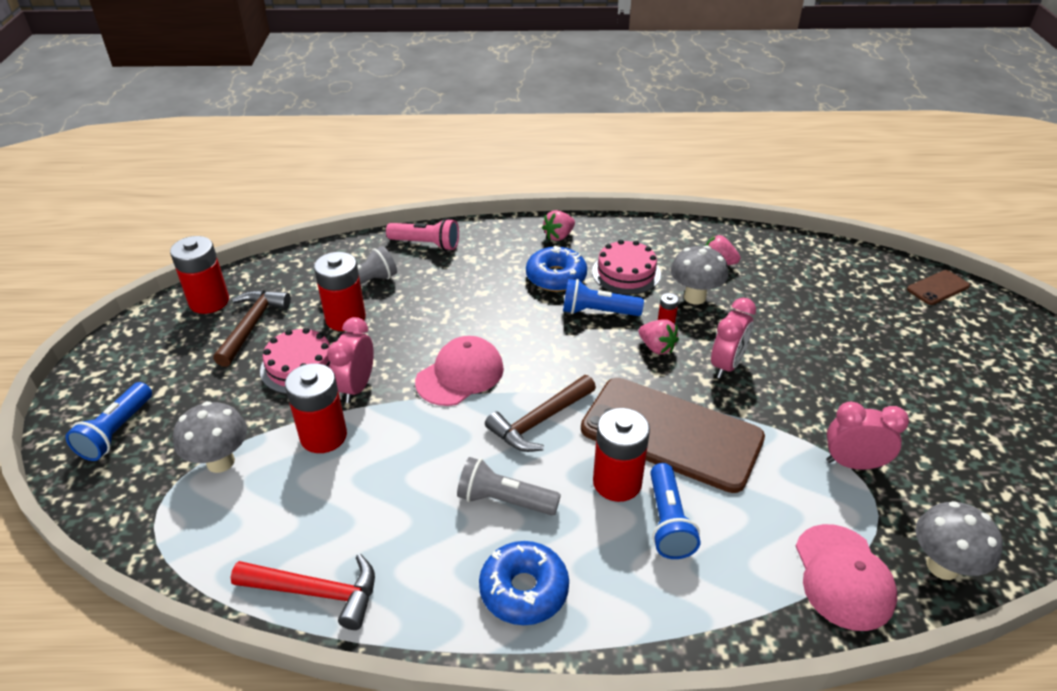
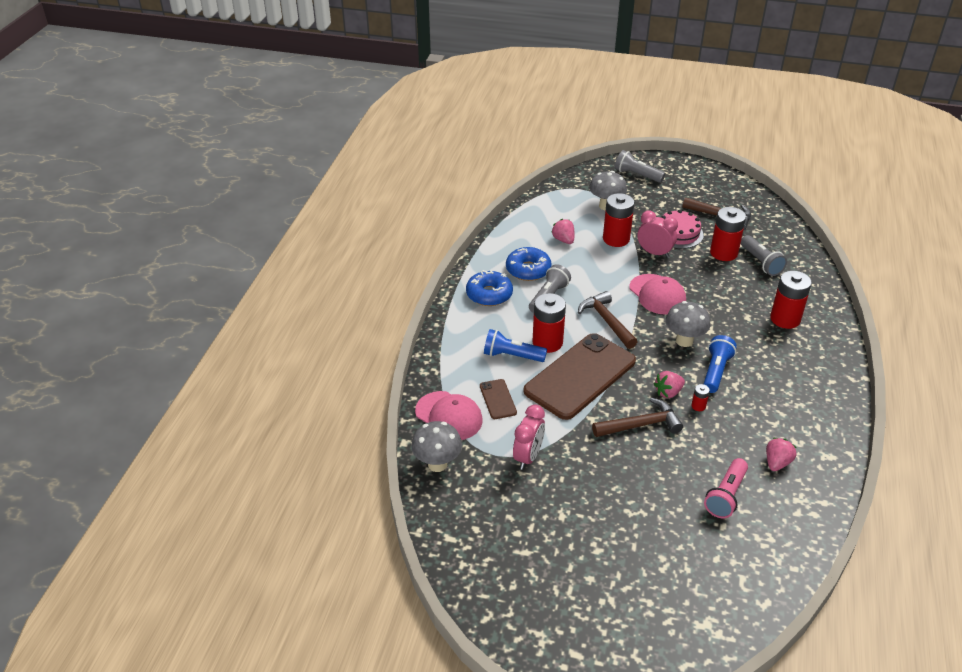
camera: 105 degrees right, 0 degrees up
(116, 432) = (637, 175): blue flashlight -> grey flashlight
(209, 301) = (748, 201): red battery -> red battery (785, 319)
(316, 592) = (513, 232): red hammer -> none
(426, 244) = (814, 297): pink flashlight -> pink flashlight (726, 496)
(556, 277) = (764, 358): blue donut -> blue donut (528, 270)
(559, 236) = (825, 371): pink strawberry -> pink strawberry (563, 240)
(626, 273) = (767, 400): pink cake -> none
(694, 297) = (728, 432): grey mushroom -> grey mushroom (684, 341)
(727, 365) = (641, 425): pink clock -> brown hammer
(843, 577) = (449, 416): pink cap -> pink cap turned 150 degrees counterclockwise
(938, 288) = (724, 619): brown phone -> brown phone (497, 399)

